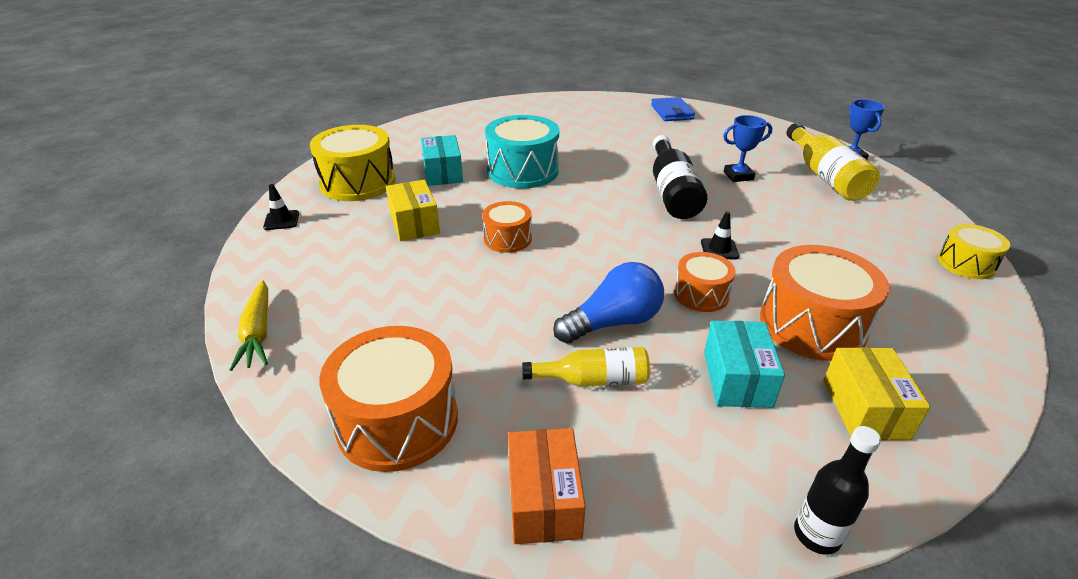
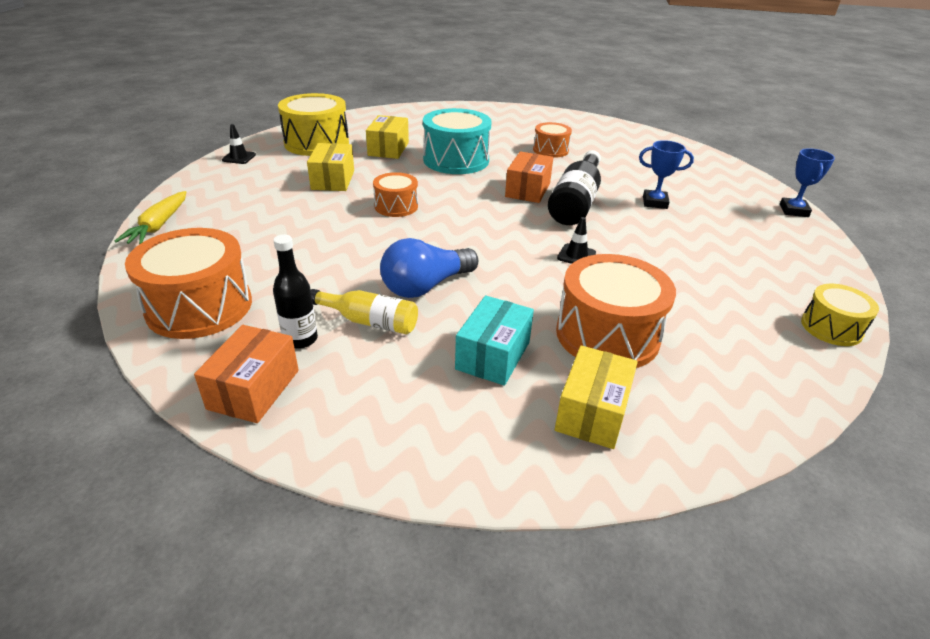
camera: 20 degrees right, 0 degrees up
(443, 173) = (388, 149): turquoise box -> yellow box
(613, 322) = (426, 286): blue light bulb -> blue light bulb turned 150 degrees clockwise
(618, 189) = (527, 190): none -> orange box
(672, 112) = (639, 140): blue wallet -> none
(701, 294) = (524, 285): orange drum -> orange drum (550, 150)
(816, 535) = (449, 487): black bottle -> black bottle (300, 339)
(825, 176) = (748, 221): yellow bottle -> none

